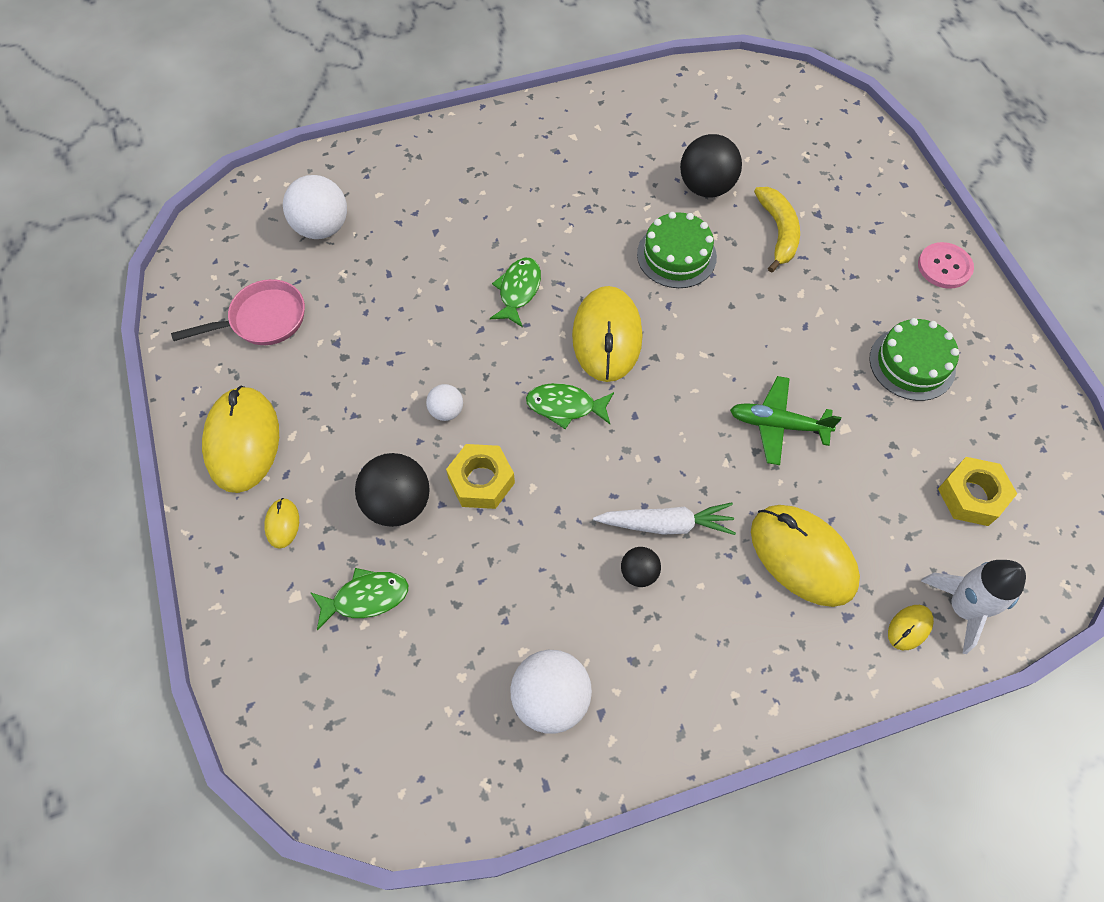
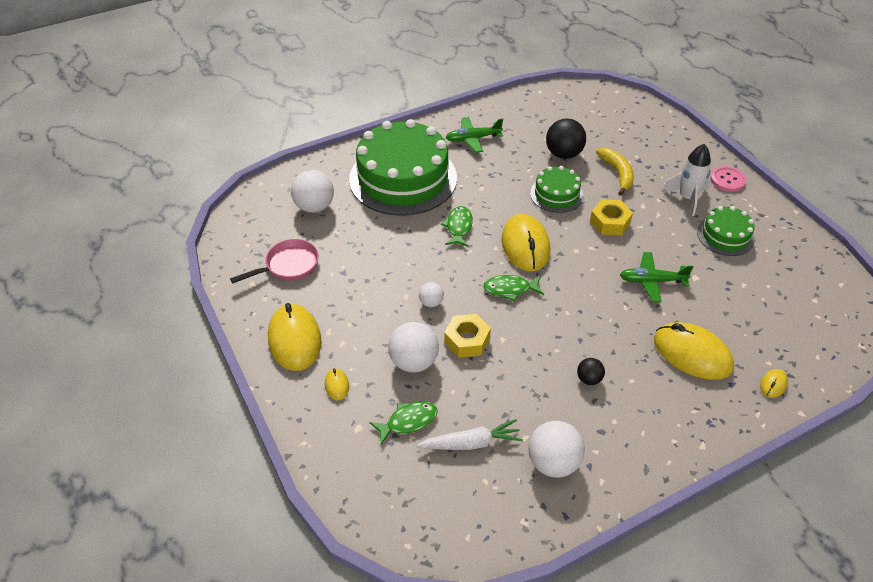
camera: 10 degrees left, 15 degrees down
(398, 504) = (414, 362): black ball -> white ball
(459, 197) = (403, 178): none -> green cake
(578, 143) = (473, 139): none -> green plane
(666, 524) = (598, 348): white carrot -> white carrot (471, 443)
(962, 608) = (802, 368): white rocket -> white rocket (687, 198)
(971, 496) = (787, 304): yellow nut -> yellow nut (610, 222)

